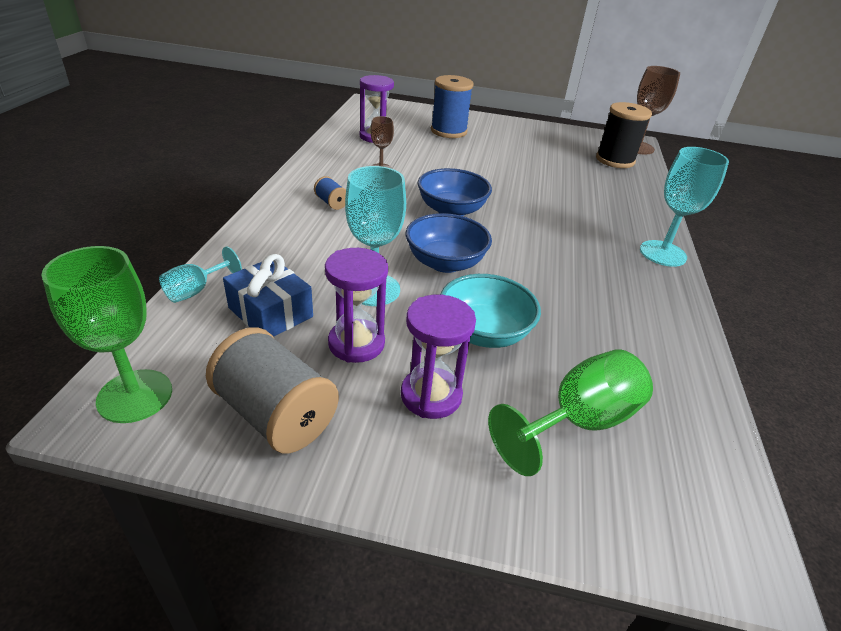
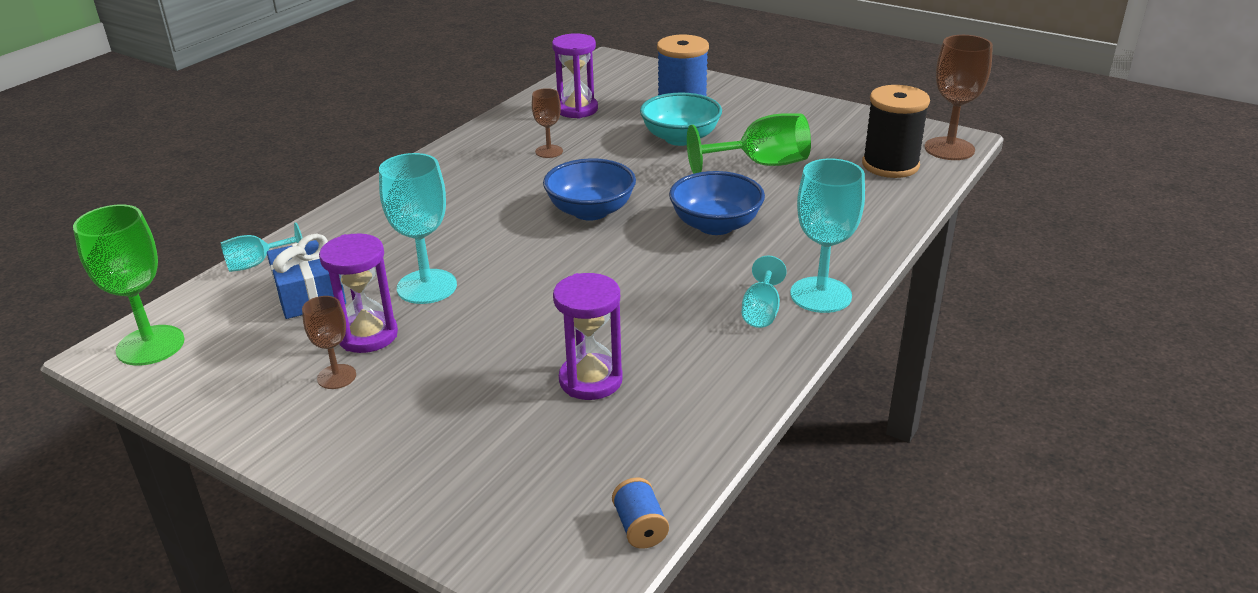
camera: 25 degrees right, 5 degrees down
(275, 414) = (250, 382): grey spool -> none
(331, 203) = (457, 188): blue spool -> blue spool (640, 527)
(359, 390) = (336, 377): none -> brown goblet
(431, 395) = (400, 393): purple hourglass -> purple hourglass (590, 380)
(445, 263) = (528, 270): blue bowl -> blue bowl (715, 225)
(484, 333) = (505, 347): turquoise bowl -> turquoise bowl (680, 138)
(578, 422) = (525, 445): green goblet -> green goblet (761, 164)
(638, 271) = (761, 311): none -> turquoise goblet

